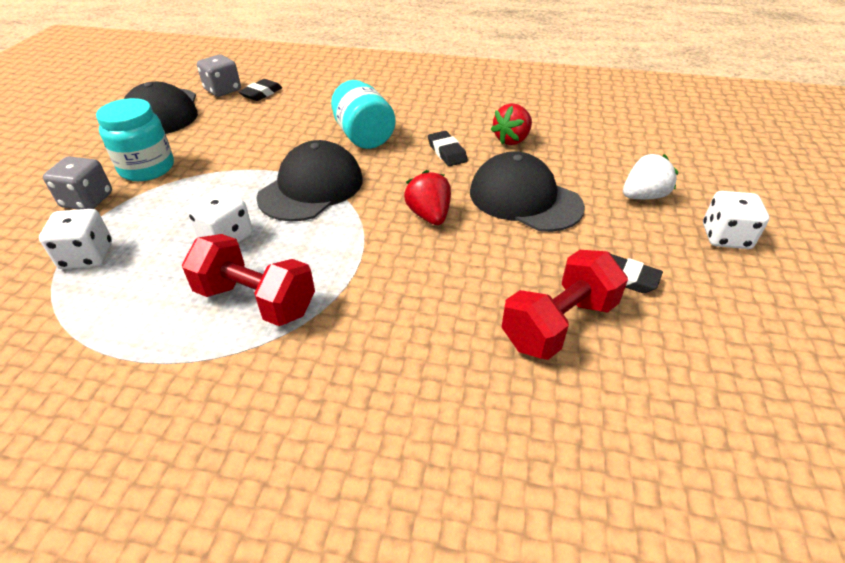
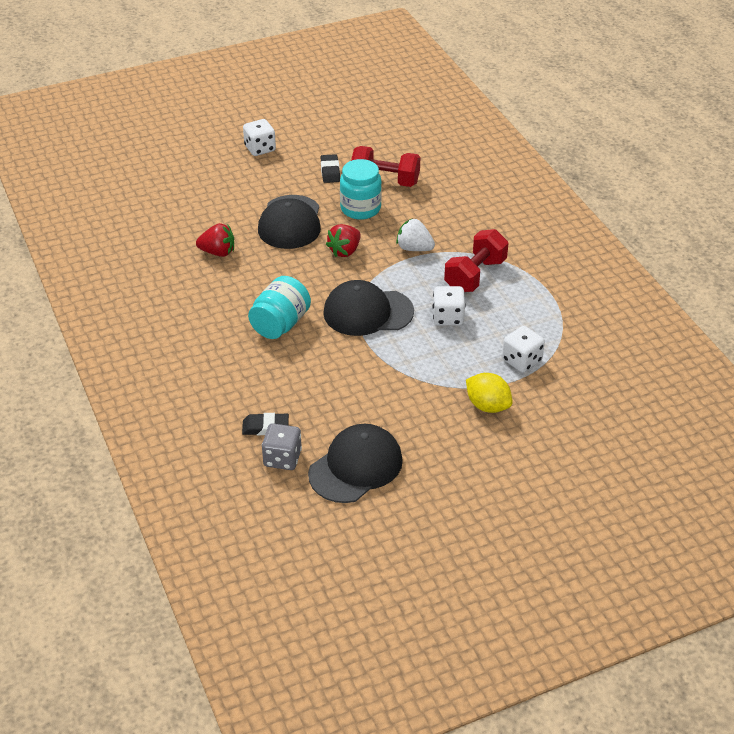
camera: 125 degrees left, 0 degrees up
(87, 200) = (487, 406): grey dice -> yellow lemon
(147, 168) = (429, 407): turquoise jar -> turquoise jar (360, 208)
(256, 300) = (475, 275): red dumbbell -> red dumbbell turned 45 degrees clockwise
(447, 152) = (264, 274): black eraser -> none
(643, 196) = (242, 182): white strawberry -> white strawberry (414, 248)

